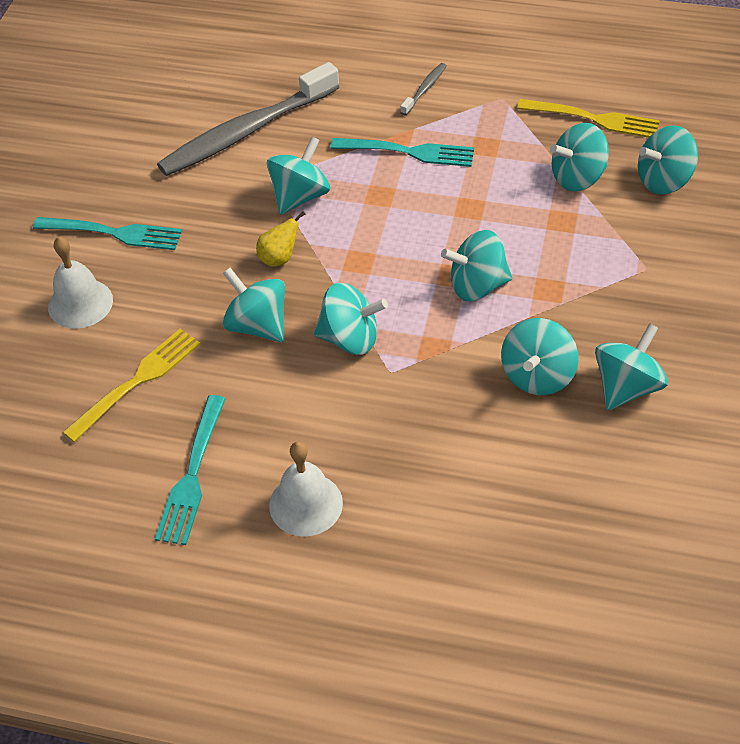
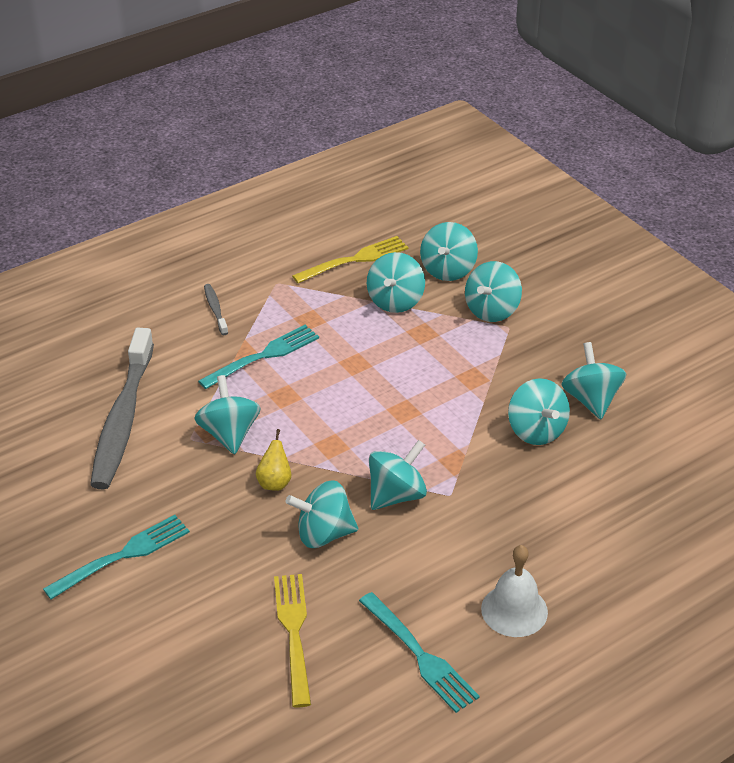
camera: 50 degrees left, 10 degrees down
(80, 303) = (170, 619): white bell -> none
(477, 286) = (428, 406): turquoise spinning top -> turquoise spinning top (492, 310)

